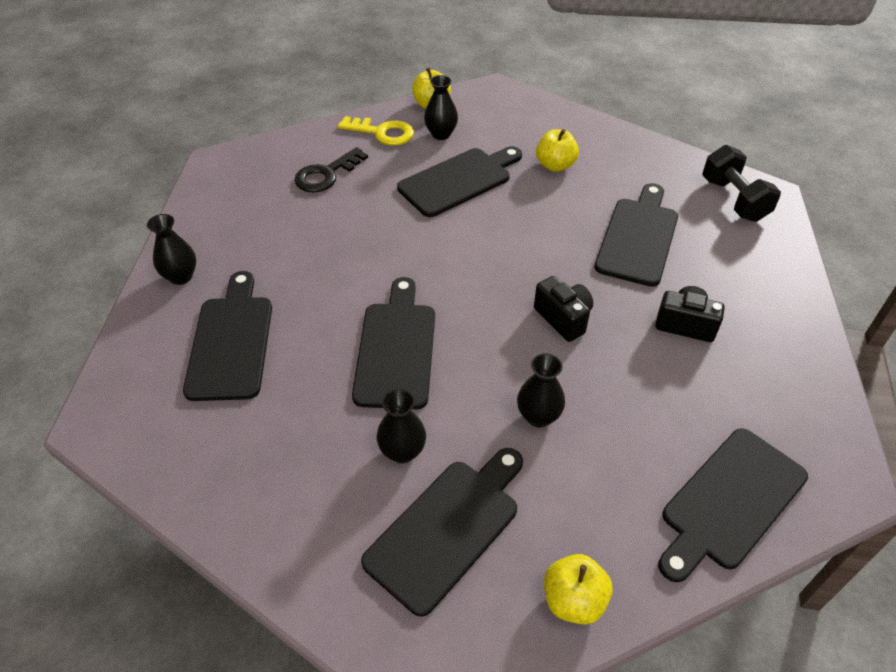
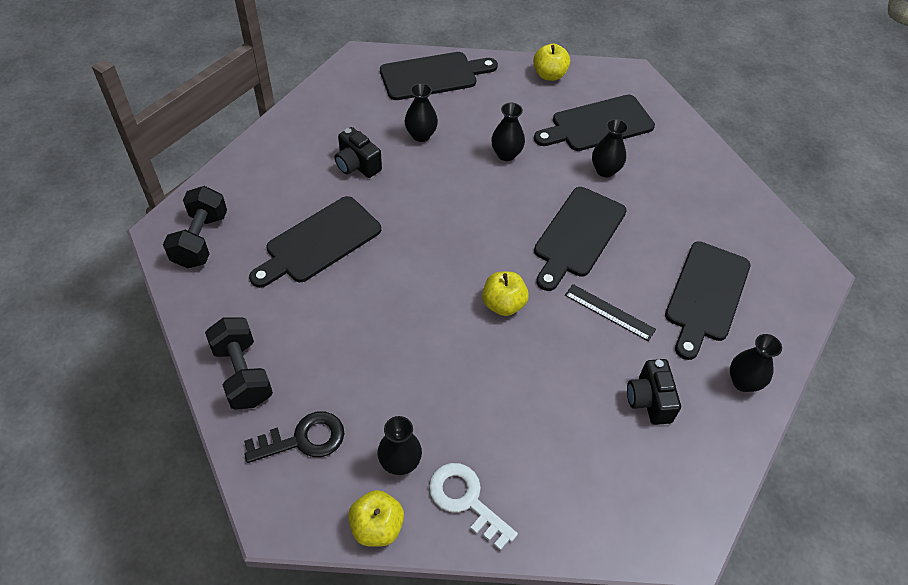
camera: 155 degrees left, 5 degrees up
(326, 174) = (561, 457): black key -> black key (303, 439)
(329, 286) = (609, 312): none -> black ruler
(382, 132) = (466, 500): yellow key -> white key
(459, 180) = (426, 380): black cutting board -> none
(555, 165) = (316, 354): yellow apple -> yellow apple (503, 304)
(563, 318) = (439, 205): black camera -> black camera (649, 400)
(593, 137) = (243, 374): none -> black dumbbell
(656, 394) = (421, 135): none -> black vase

